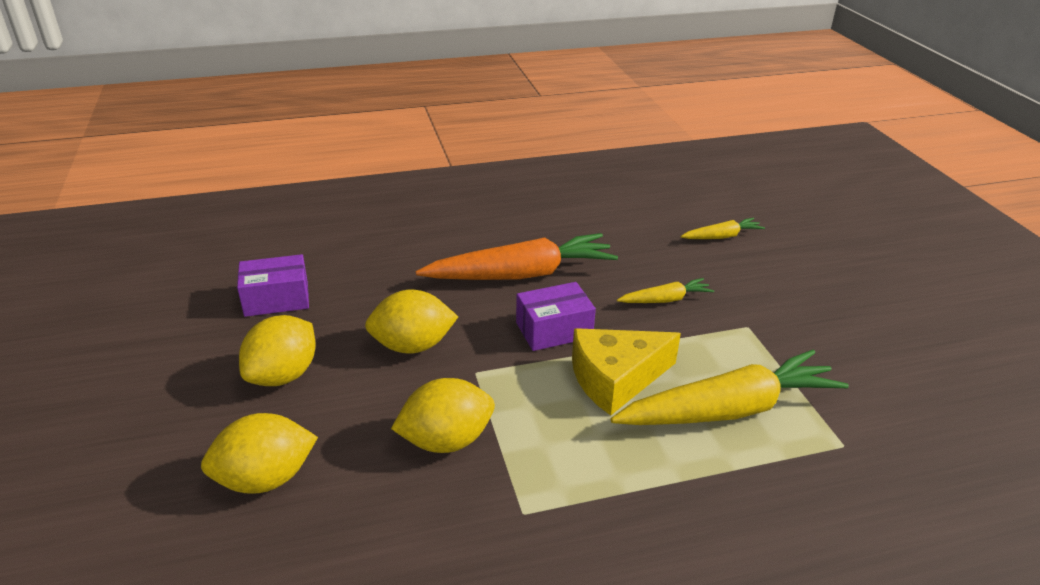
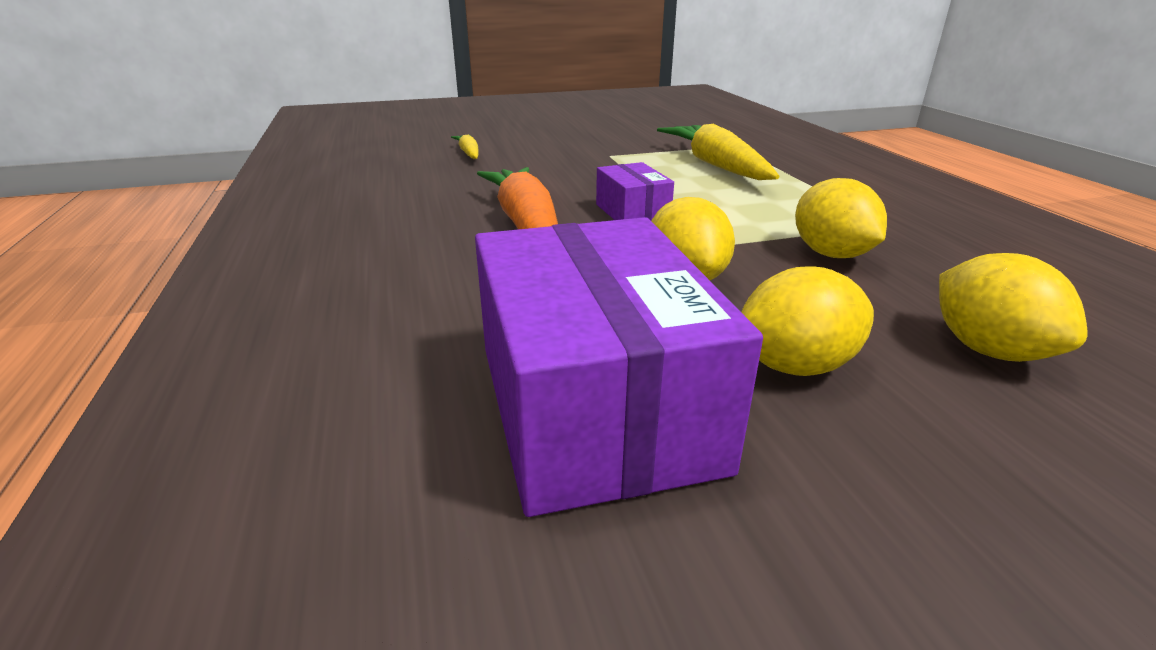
camera: 90 degrees left, 5 degrees down
(276, 299) = (594, 405): purple box -> purple box, size x2.08
(283, 375) = (794, 366): yellow lemon -> yellow lemon turned 45 degrees counterclockwise
(615, 379) = (697, 193): yellow cheese -> none
(665, 300) = (574, 174): yellow carrot -> none

